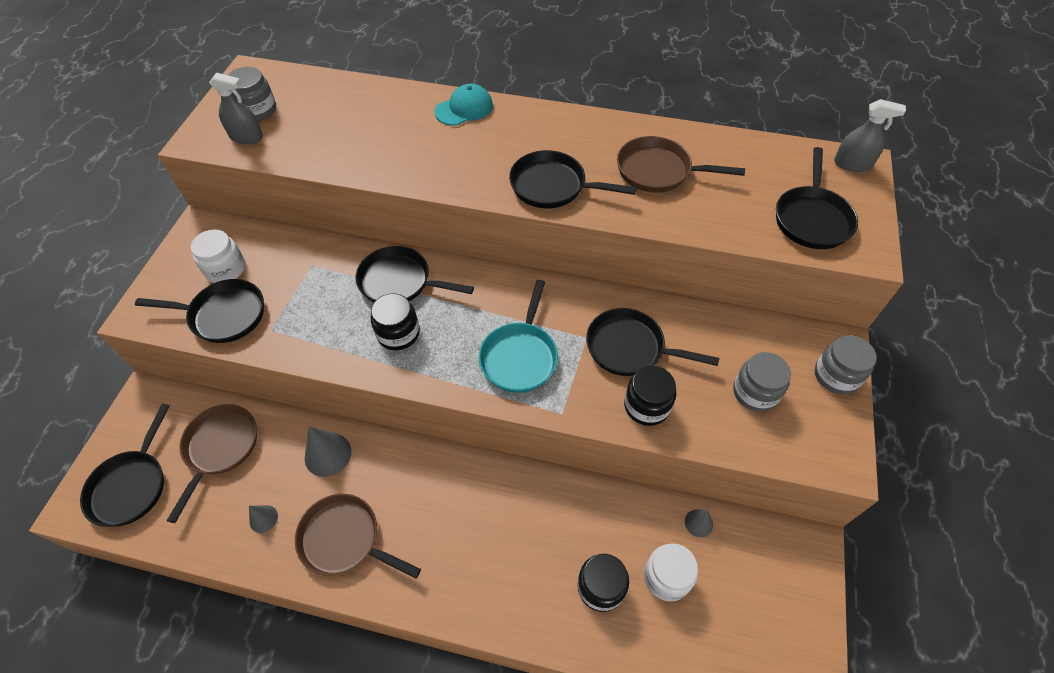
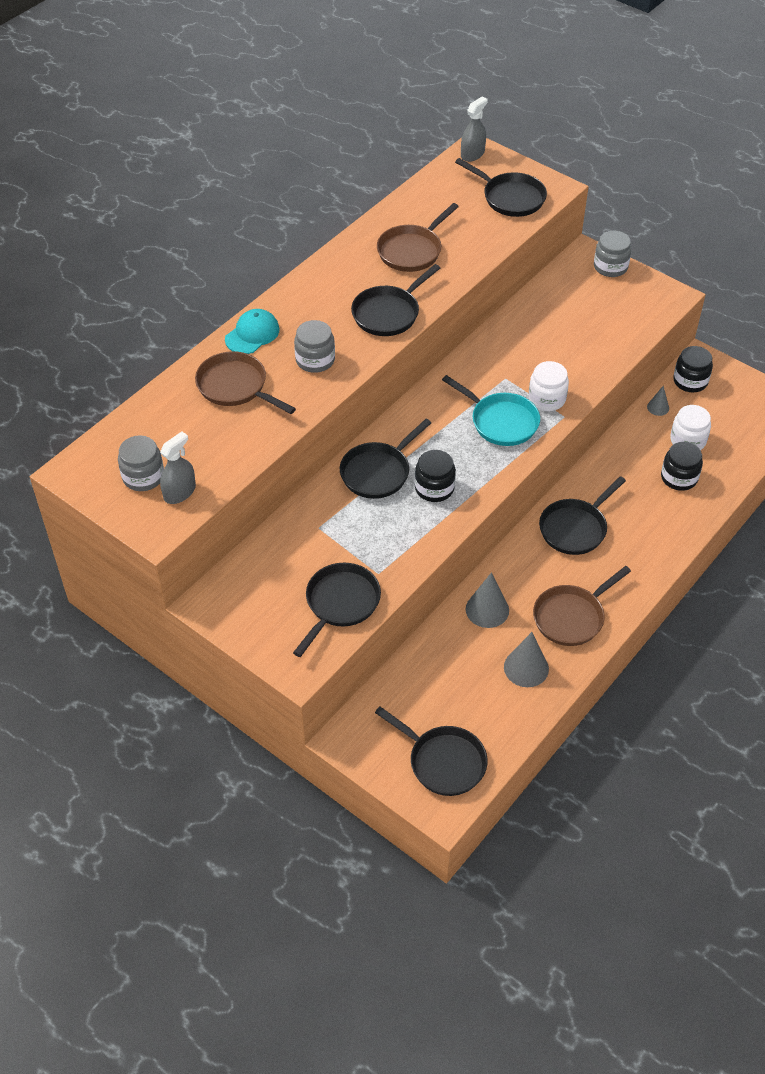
camera: 65 degrees left, 5 degrees down
(220, 448) = (438, 687): brown pan -> brown pan (235, 387)
(226, 269) = (281, 592): white jar -> white jar (547, 399)
(263, 518) = (526, 668): grey cone -> grey cone, size x1.76
(464, 108) = (252, 334): turquoise cap -> turquoise cap turned 45 degrees clockwise
(630, 348) = (528, 358): black pan -> black pan (575, 528)
(646, 406) = (582, 369): black jar -> black jar (690, 381)
(755, 392) = (602, 311): grey jar -> grey jar (315, 360)

